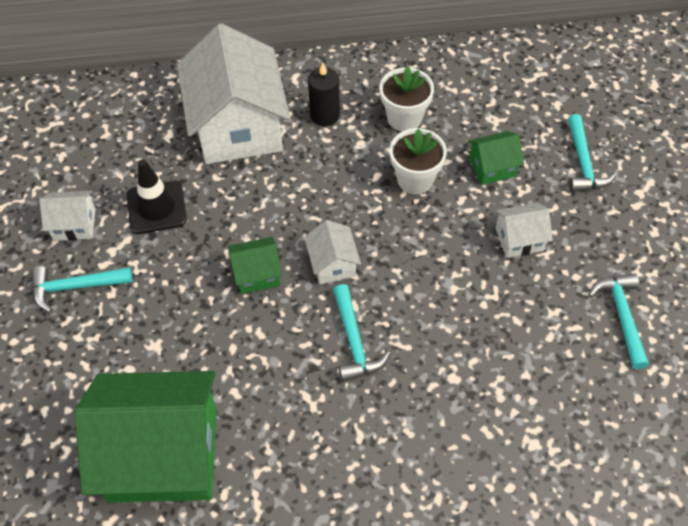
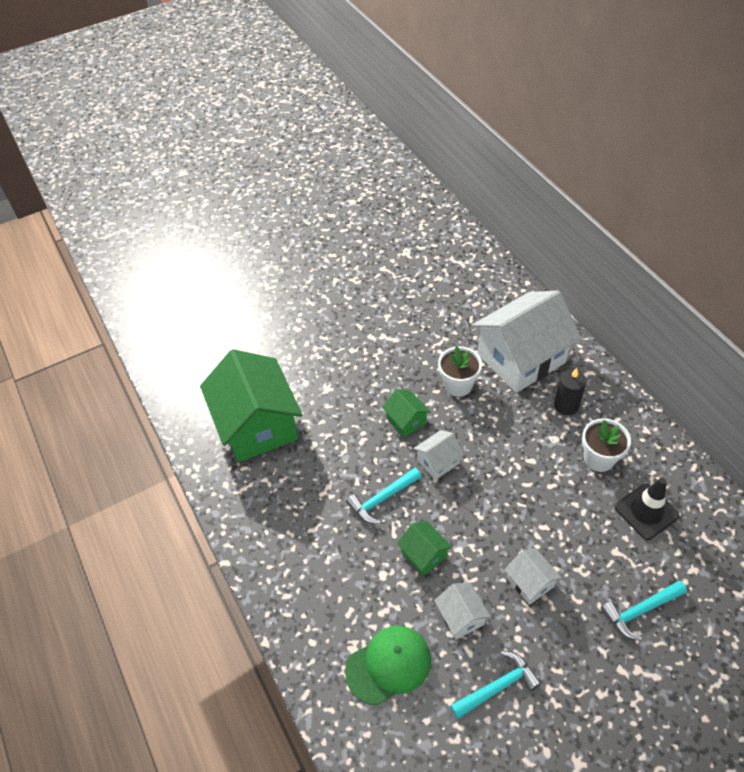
camera: 70 degrees right, 5 degrees down
(74, 224) = (391, 309): white house -> white house (461, 616)
(75, 287) = (348, 330): turquoise hammer -> none
(156, 207) = (427, 343): black traffic cone -> black traffic cone (646, 511)
(415, 179) = (543, 487): white flower pot -> white flower pot (458, 385)
(492, 167) = (590, 539): green house -> green house (424, 554)
(565, 412) = (388, 665): none -> green cap

